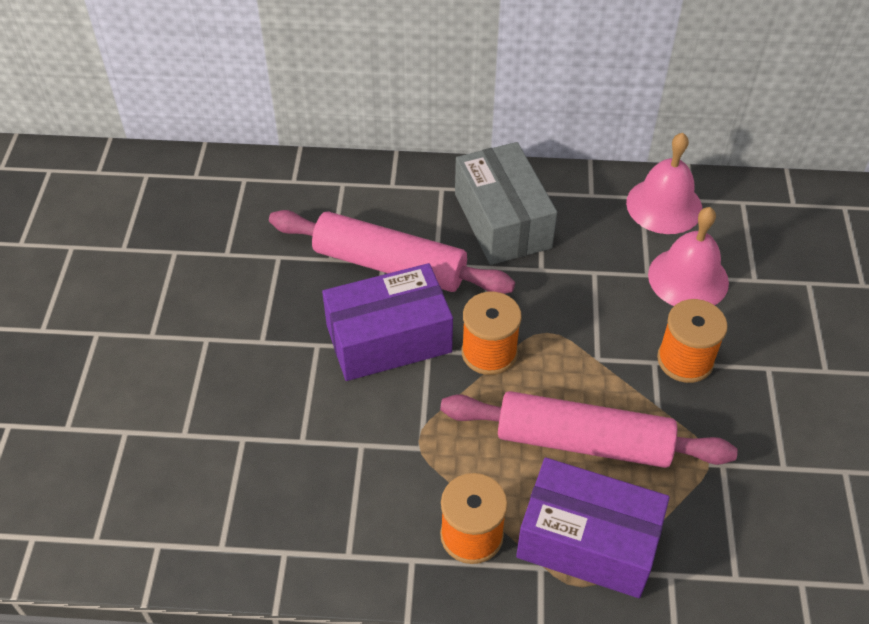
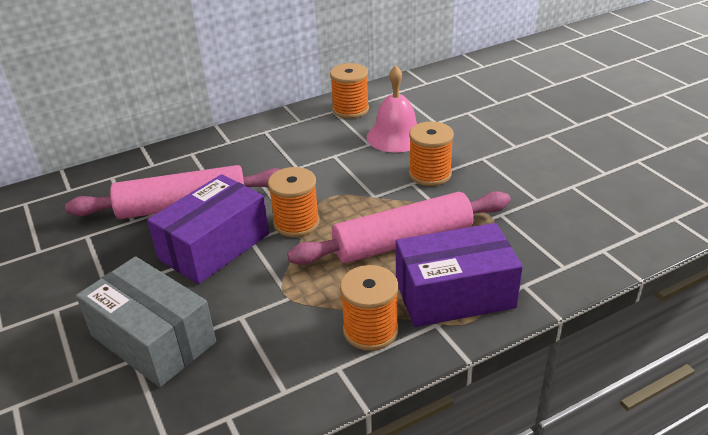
camera: 30 degrees left, 15 degrees down
(502, 221) = (249, 154): grey box -> grey box (153, 339)
(664, 205) = (350, 109): pink bell -> orange spool

